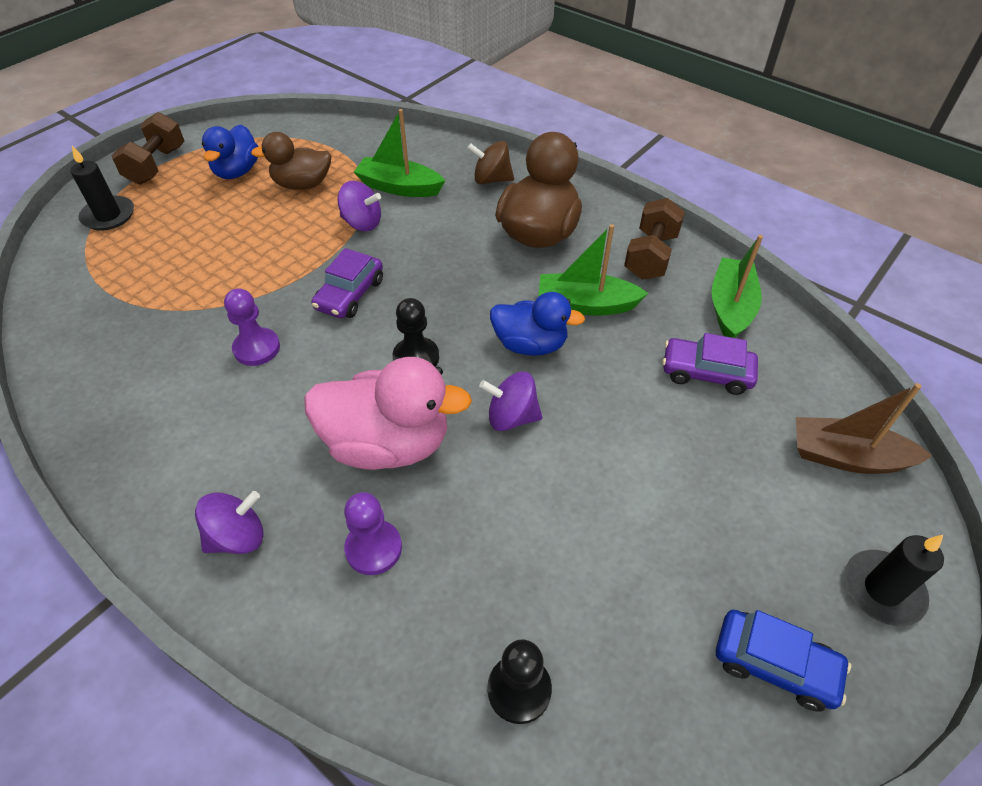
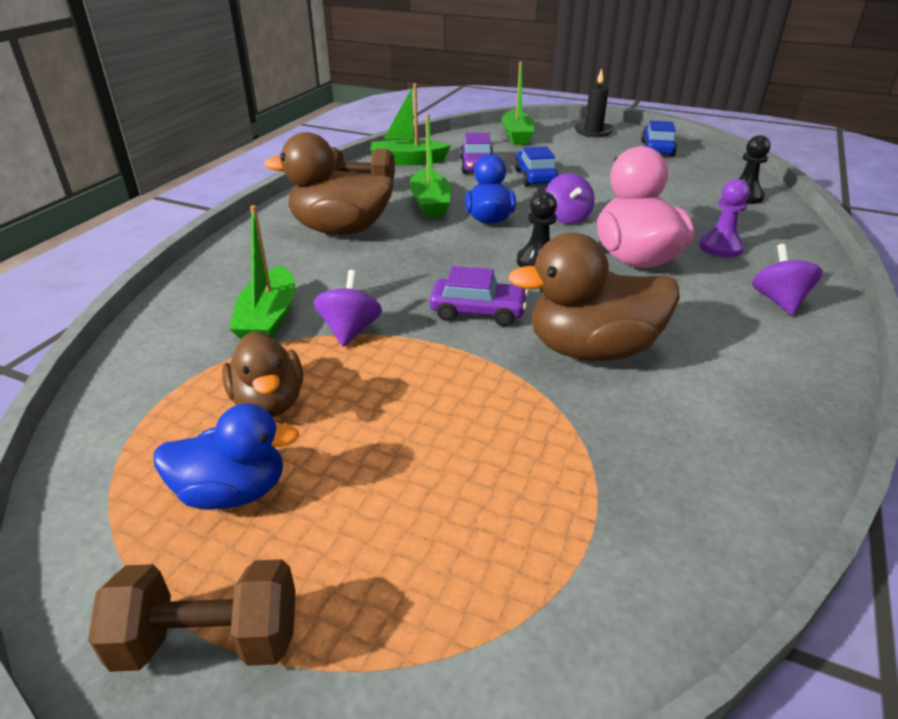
camera: 105 degrees left, 15 degrees down
(108, 216) = (405, 640): black candle -> none
(238, 537) = (779, 301): purple spinning top -> purple spinning top turned 45 degrees clockwise
(257, 348) = (592, 349): purple pawn -> brown duck
(491, 179) = (248, 263): brown spinning top -> none
(653, 425) = (535, 177): none -> blue car
(846, 457) = (517, 136): brown boat -> green boat

